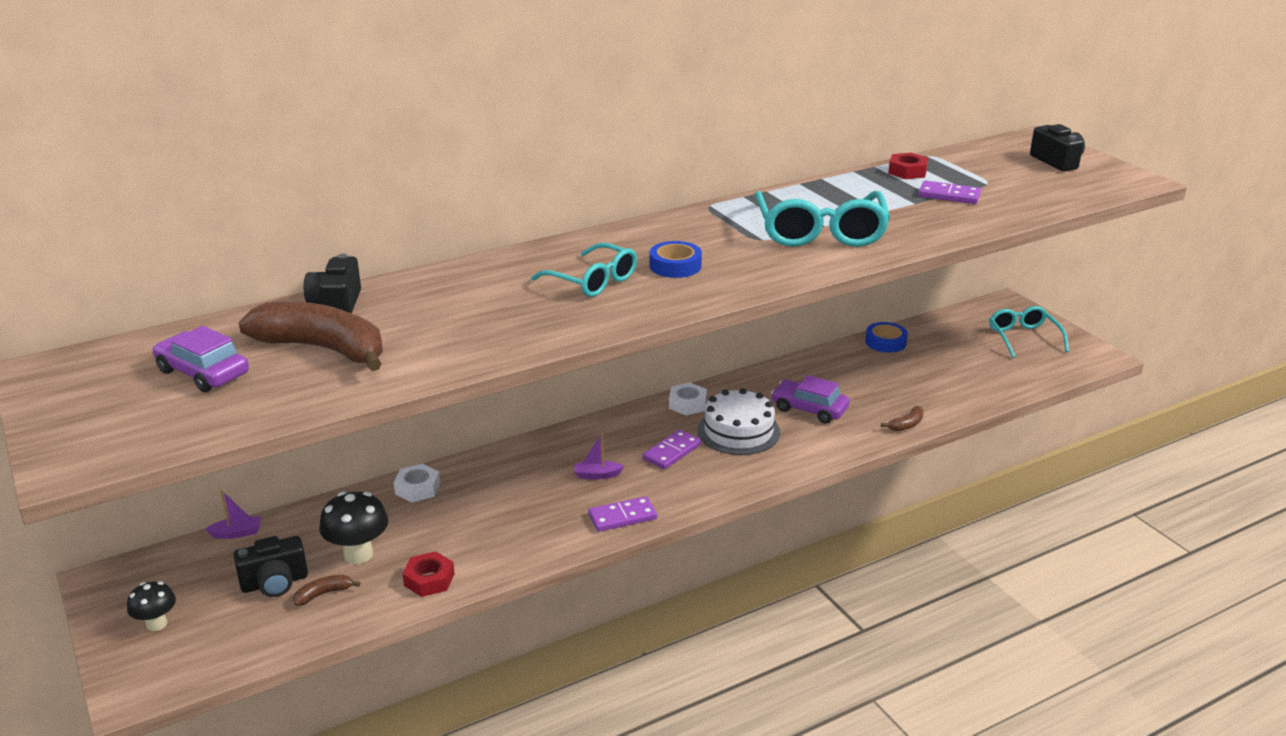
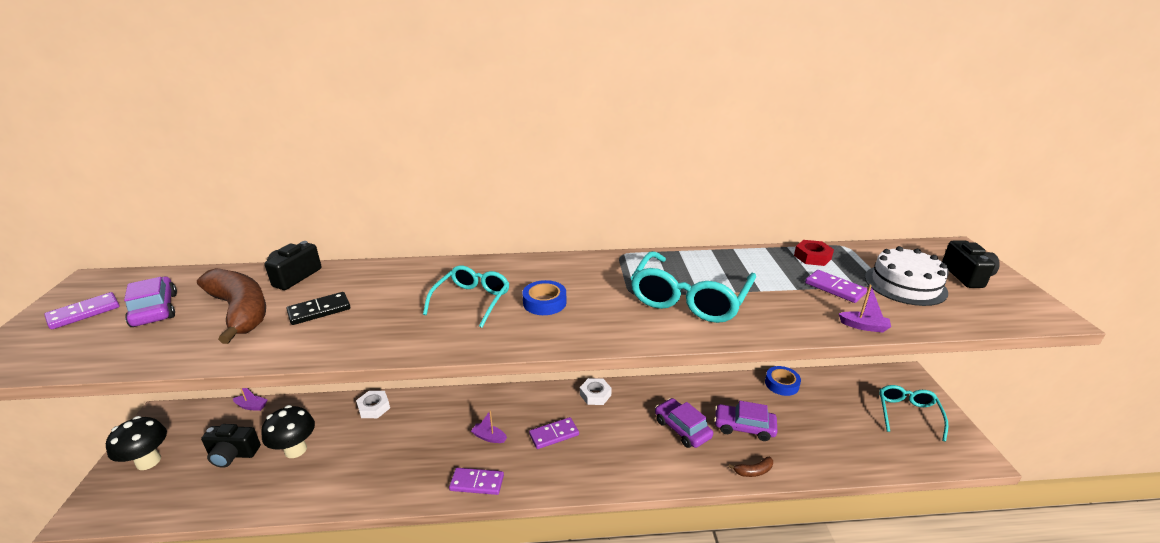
camera: 25 degrees right, 0 degrees up
(105, 396) = (84, 313): none -> purple domino
(156, 624) = (148, 461): black mushroom -> black mushroom, size x1.57
(323, 594) = (248, 476): brown banana -> none
(424, 327) = (319, 310): none -> black domino
(429, 579) = (314, 490): red nut -> none
(593, 281) = (472, 301): turquoise glasses -> turquoise glasses turned 135 degrees counterclockwise
(738, 431) = (615, 432): white cake -> white cake (905, 284)
(872, 391) = (744, 427): none -> purple car
(996, 221) = (864, 326): none -> purple boat

